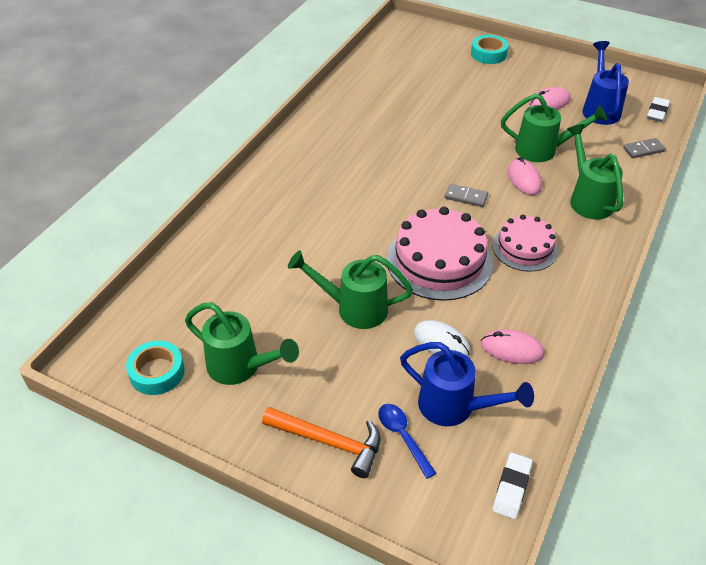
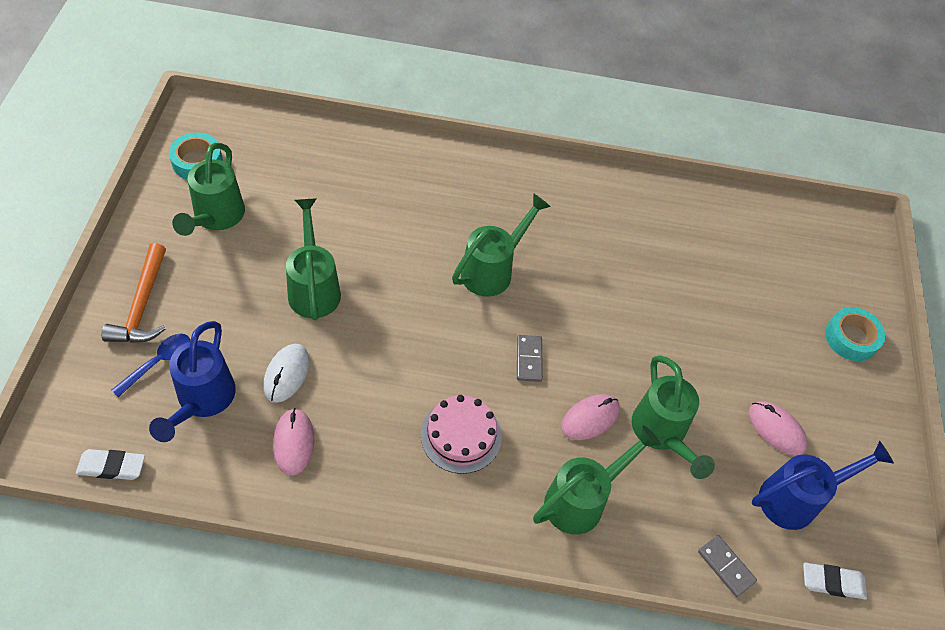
camera: 65 degrees right, 10 degrees up
(375, 196) = (493, 270): none -> green watering can
(439, 261) = (409, 351): pink cake -> none

